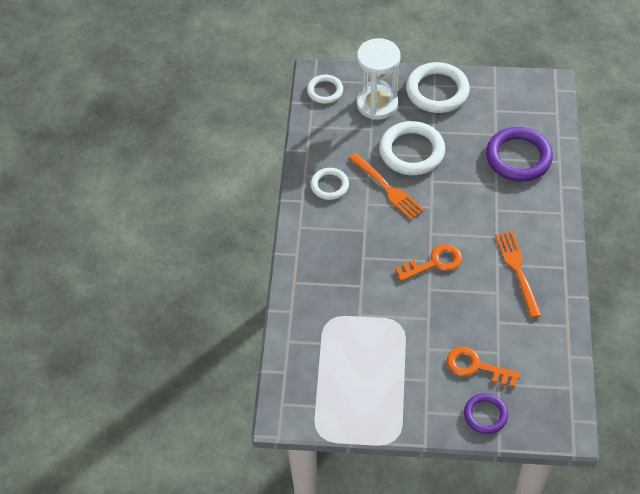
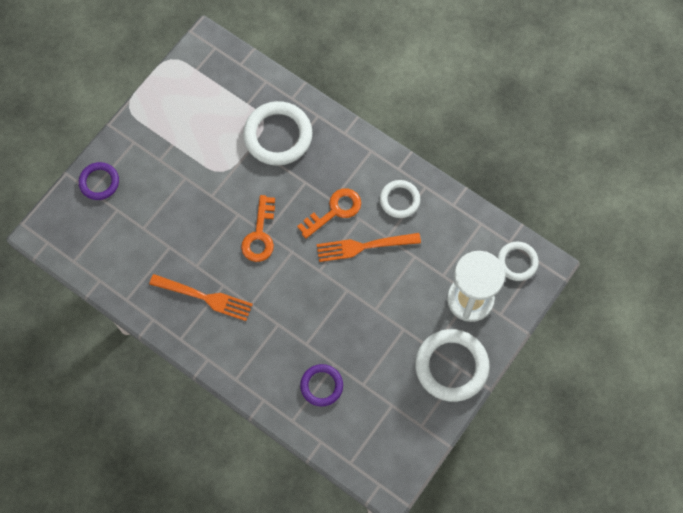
camera: 120 degrees right, 15 degrees up
(412, 151) = (392, 294): white ring -> white ring (278, 136)
(476, 367) = (143, 203): orange key -> orange key (334, 211)
(518, 157) = (321, 386): purple ring -> purple ring, size x0.58

